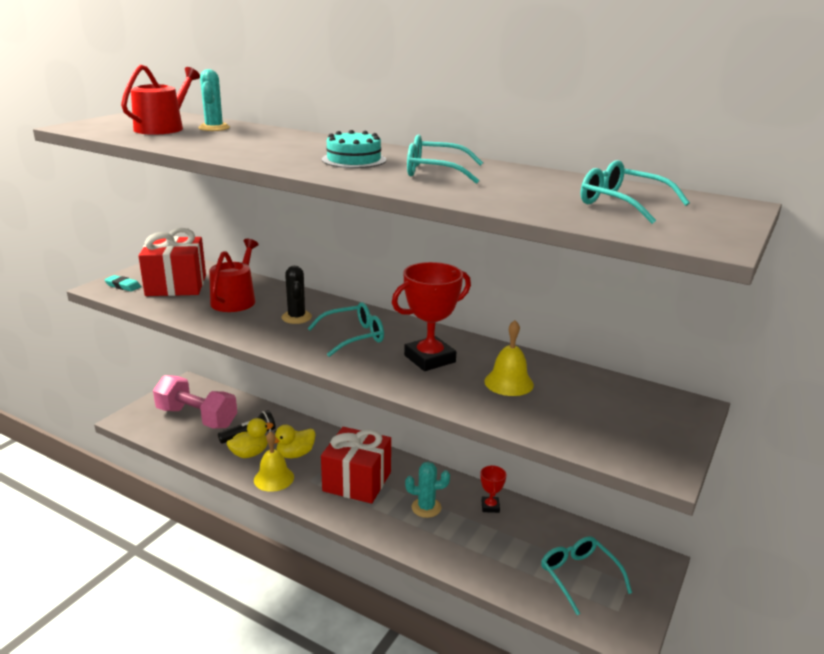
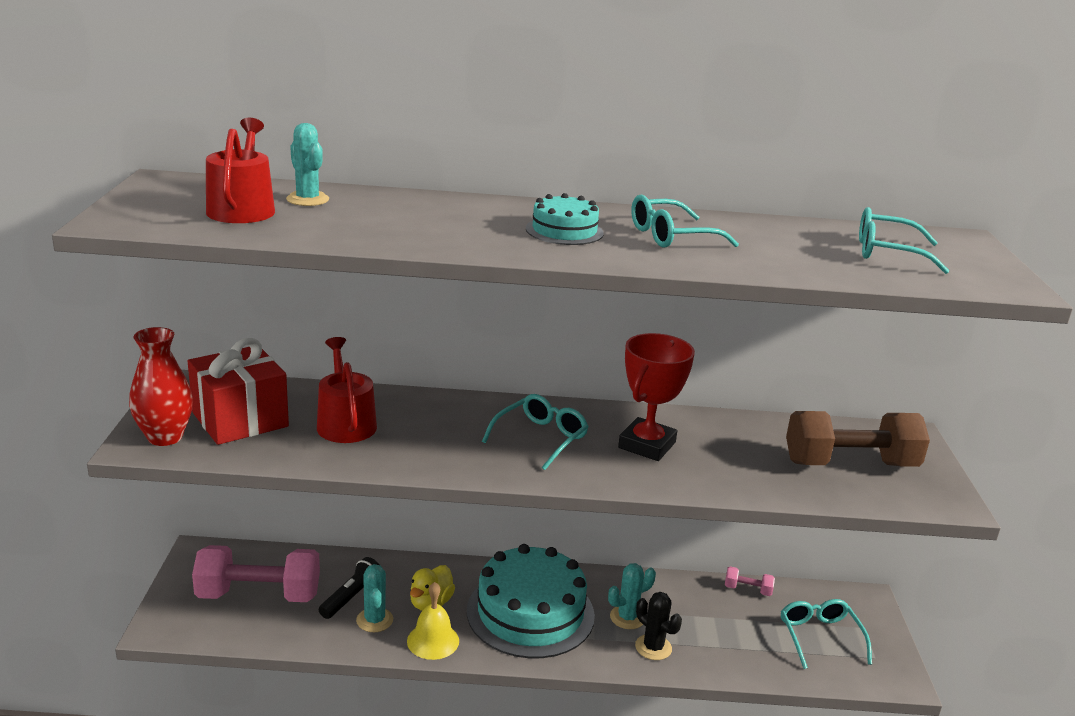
camera: 30 degrees left, 0 degrees up
(123, 286) = (165, 437): turquoise eraser -> red vase
(250, 453) = (374, 620): yellow duck -> turquoise cactus
(296, 317) = (448, 429): black cactus -> black cactus (653, 647)
(357, 481) = (530, 613): red gift -> turquoise cake
(490, 506) = (687, 594): red trophy -> none
(508, 383) = (747, 452): yellow bell -> none
(546, 519) = (747, 590): none -> pink dumbbell
(579, 576) = (820, 637): turquoise glasses -> turquoise glasses turned 45 degrees clockwise
(596, 413) = (850, 464): none -> brown dumbbell

